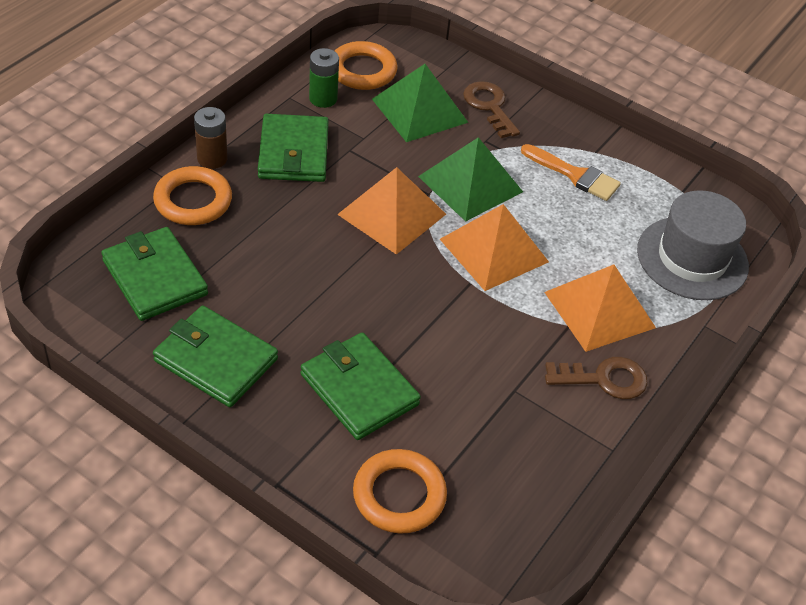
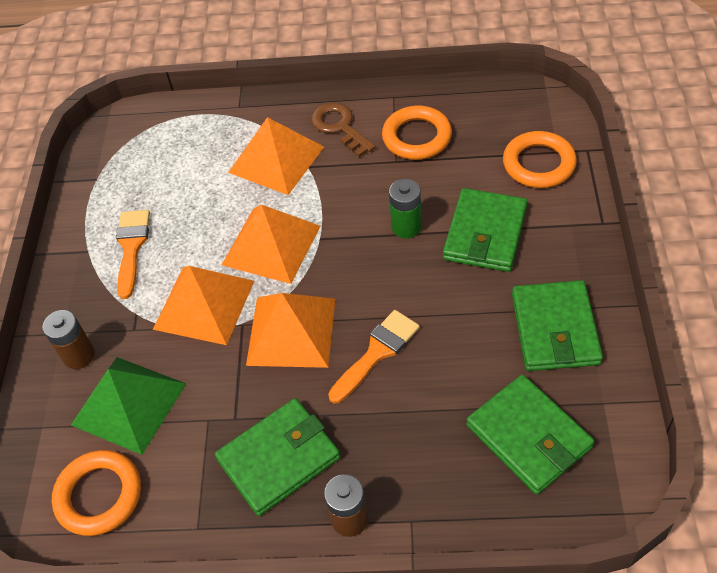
camera: 115 degrees left, 5 degrees up
(155, 277) = (528, 436): green wallet -> green wallet turned 60 degrees counterclockwise
(193, 201) = (417, 486): orange ring -> orange ring (417, 137)
(318, 246) = (377, 352): none -> orange brush
(323, 98) = (175, 496): green battery -> green battery (406, 227)
(470, 184) = (204, 304): green pyramid -> orange pyramid
(489, 106) = (79, 355): brown key -> brown battery
(692, 258) = (174, 140): grey hat -> none

